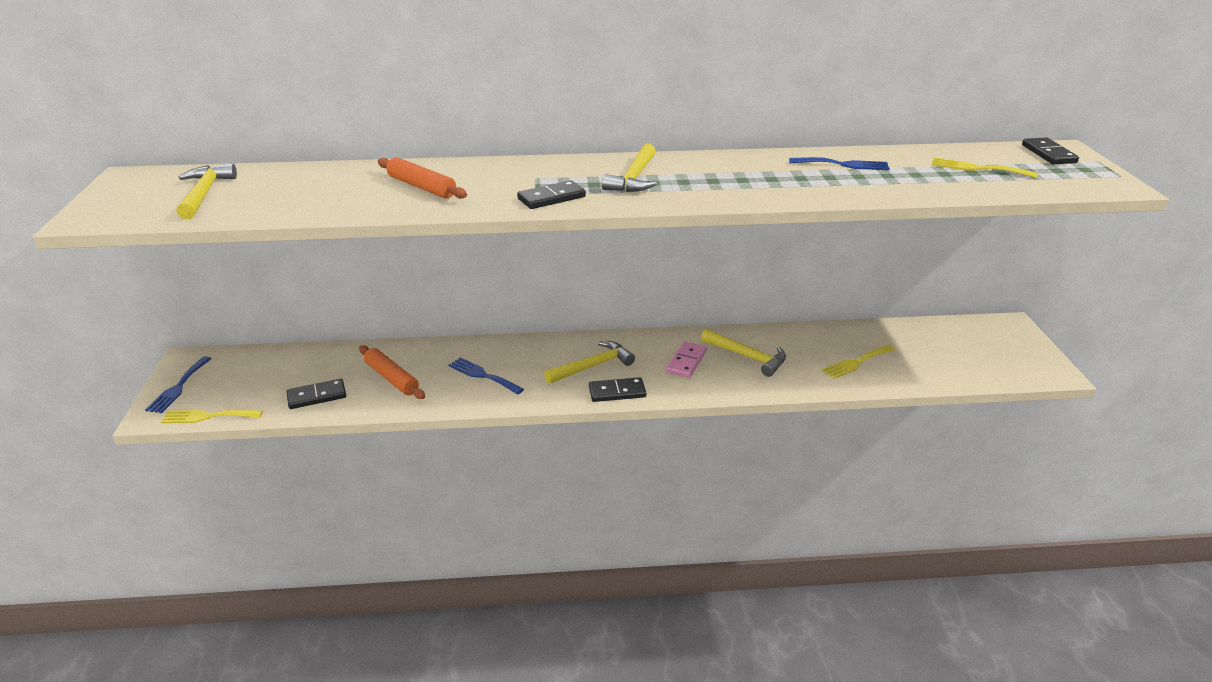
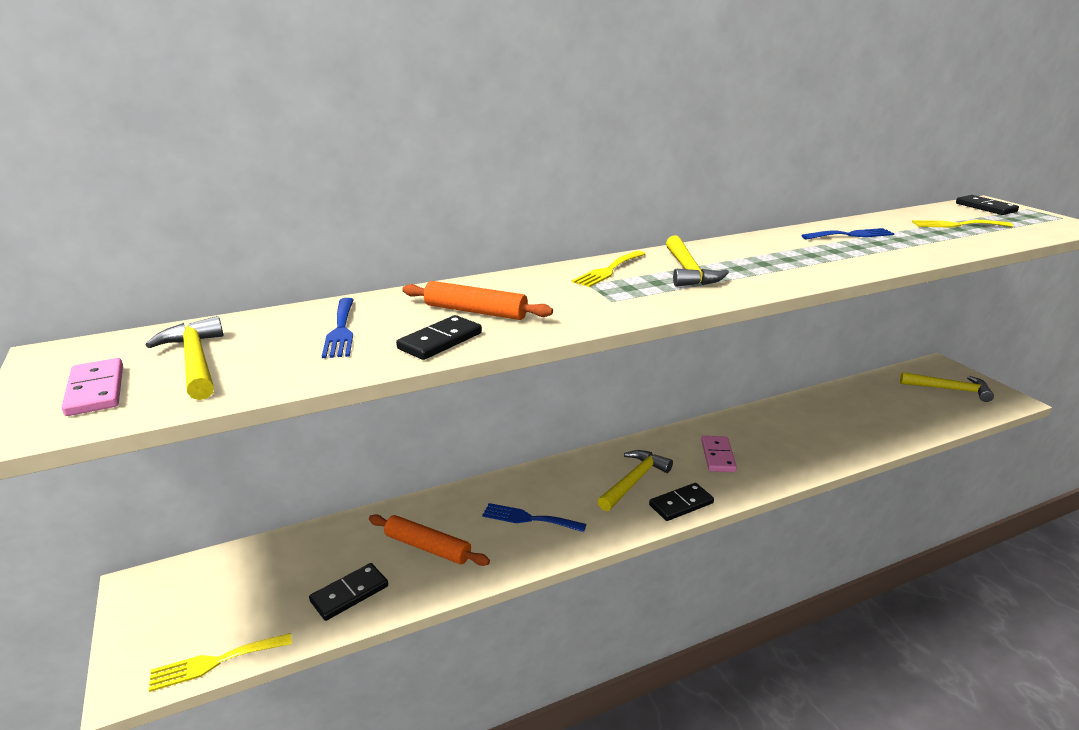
camera: 20 degrees left, 5 degrees down
(133, 203) = (95, 390): none -> pink domino
(178, 387) = (148, 630): blue fork -> blue fork (341, 330)
(551, 198) = (634, 302): black domino -> black domino (440, 341)
(747, 357) = (767, 439): yellow hammer -> yellow hammer (949, 389)
(856, 363) = (860, 424): yellow fork -> yellow fork (608, 270)

